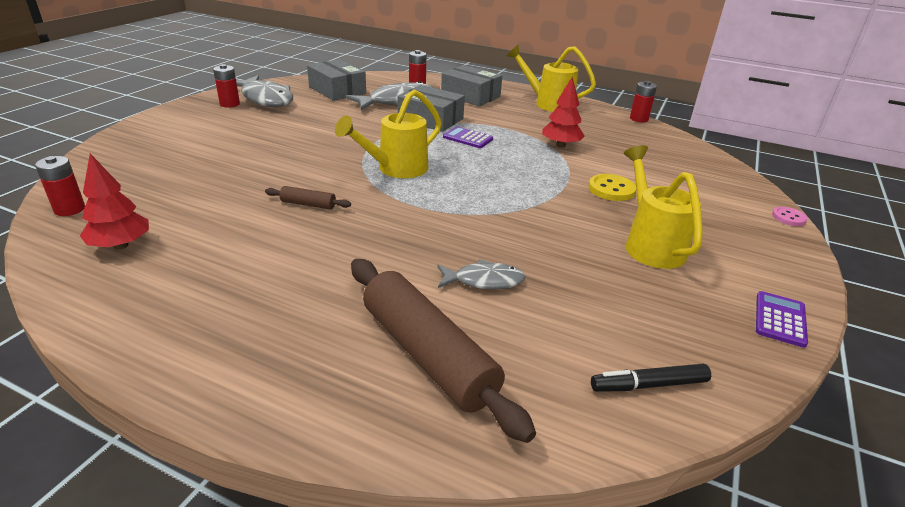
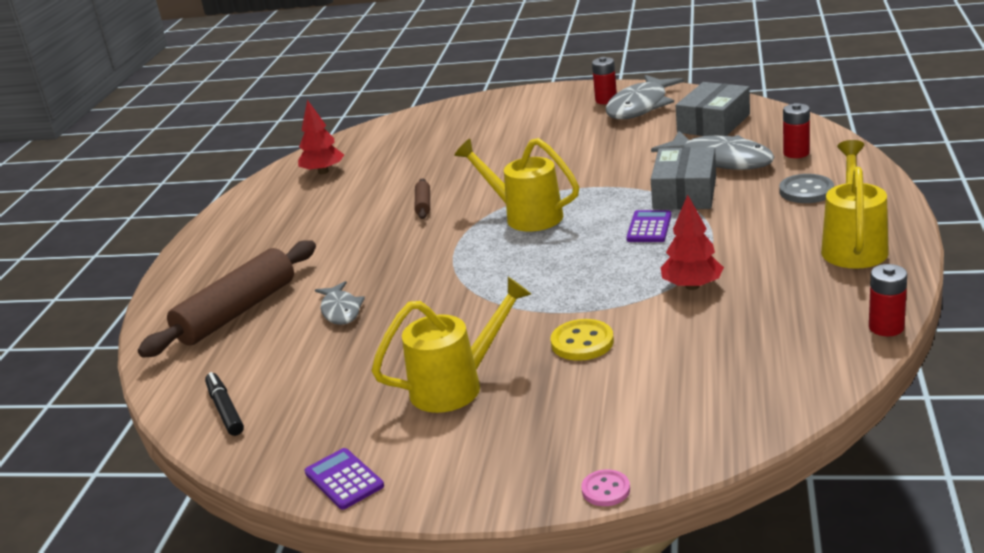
camera: 80 degrees right, 5 degrees down
(69, 209) = (360, 138): red battery -> none
(470, 96) = (806, 191): grey box -> grey button
(780, 319) = (344, 479): purple calculator -> purple calculator turned 135 degrees counterclockwise

